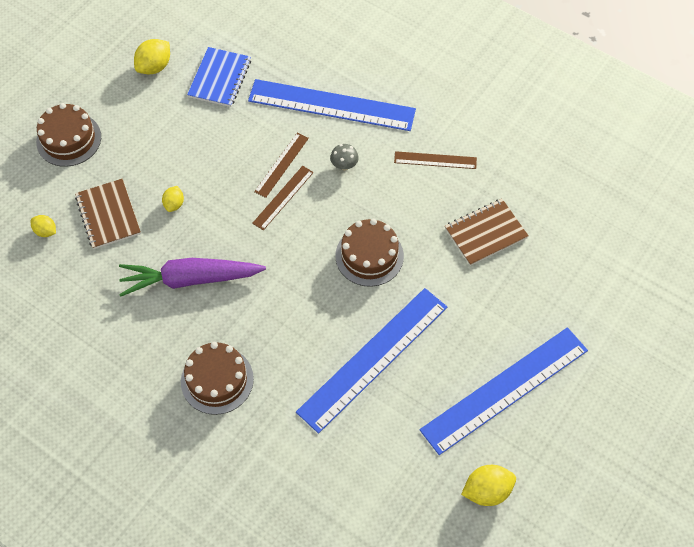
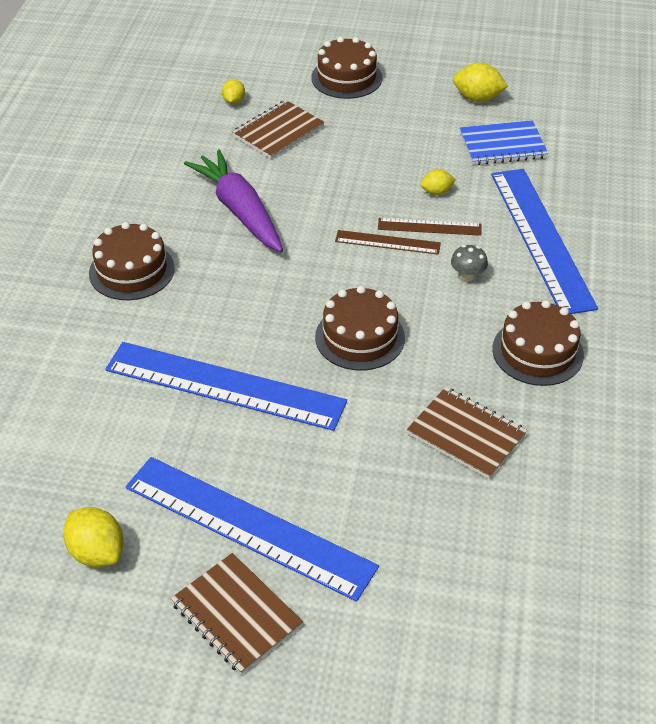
camera: 65 degrees right, 15 degrees down
(174, 204) = (322, 169): yellow lemon -> yellow lemon (436, 192)
(435, 160) = (537, 352): brown ruler -> brown cake
(570, 422) = (236, 614): none -> brown notebook

